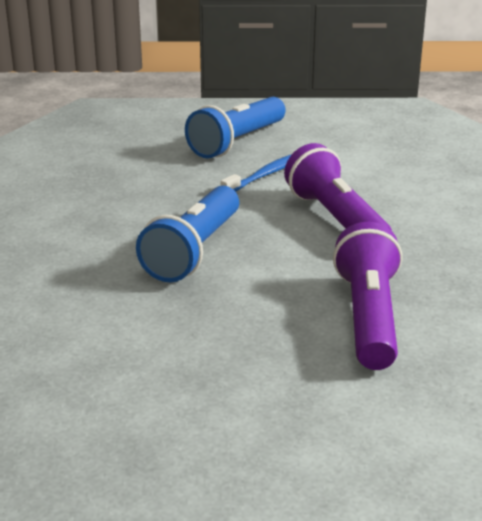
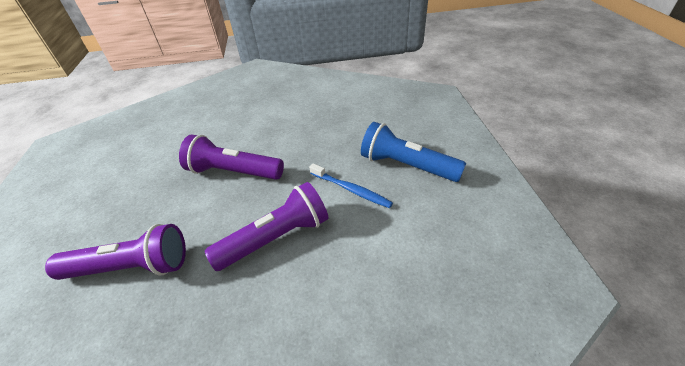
camera: 85 degrees right, 15 degrees up
(194, 251) = (233, 172): blue flashlight -> purple flashlight

